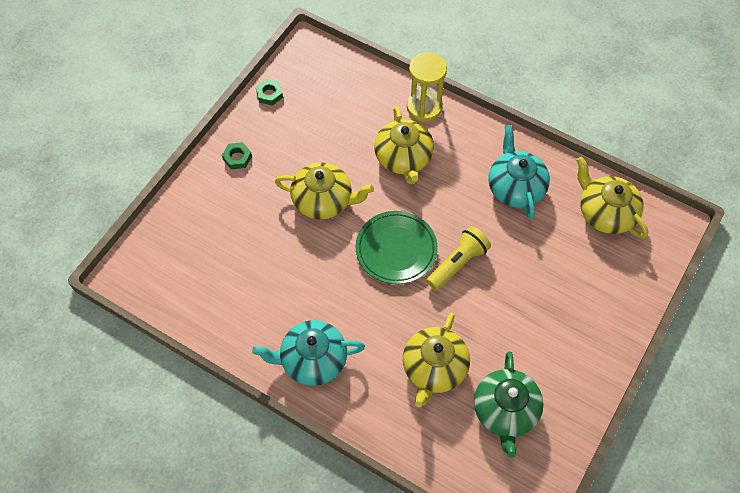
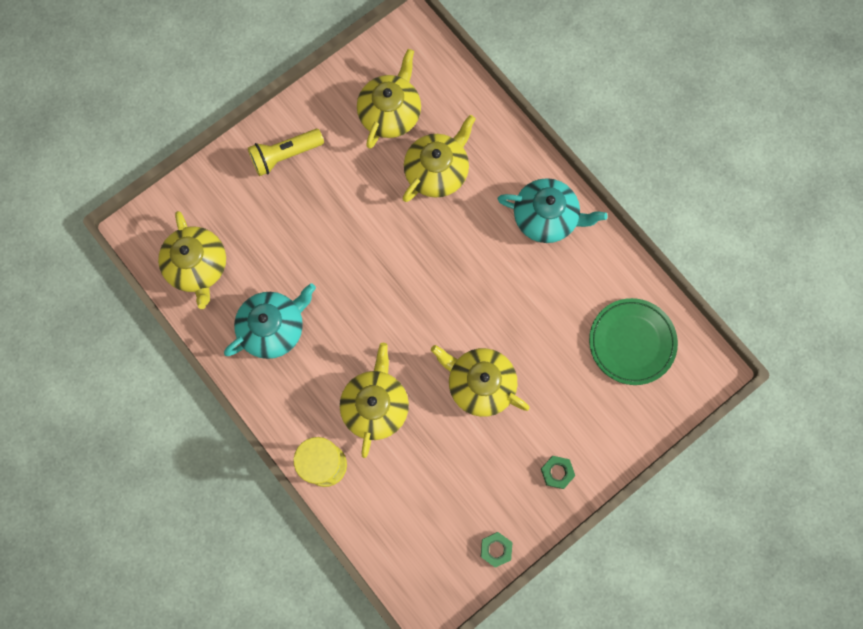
camera: 160 degrees left, 15 degrees up
(396, 249) = (426, 301): green plate -> green plate (631, 342)
(457, 263) = (371, 264): yellow flashlight -> yellow flashlight (285, 155)
(505, 411) = (390, 113): green teapot -> yellow teapot
(515, 187) = (273, 328): turquoise teapot -> turquoise teapot turned 135 degrees counterclockwise

